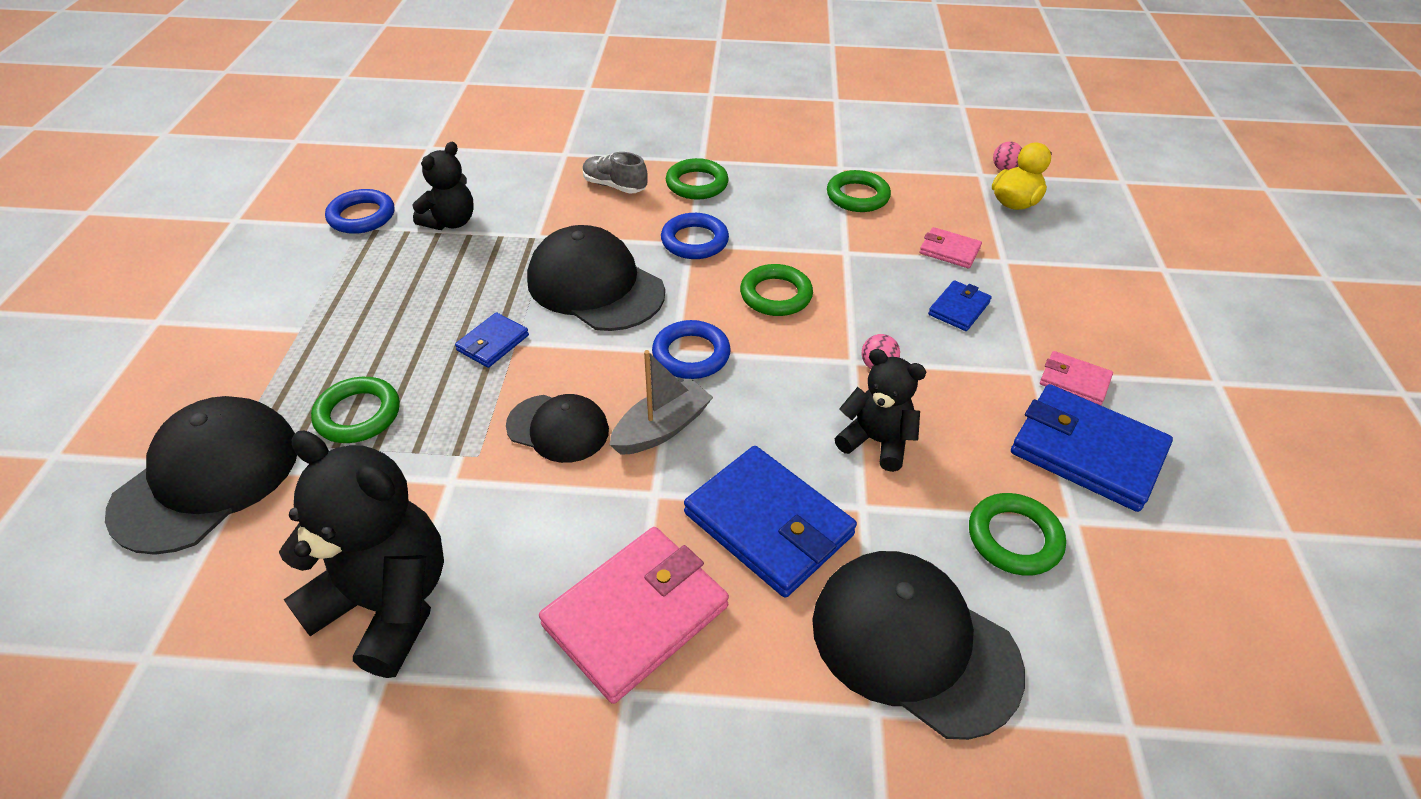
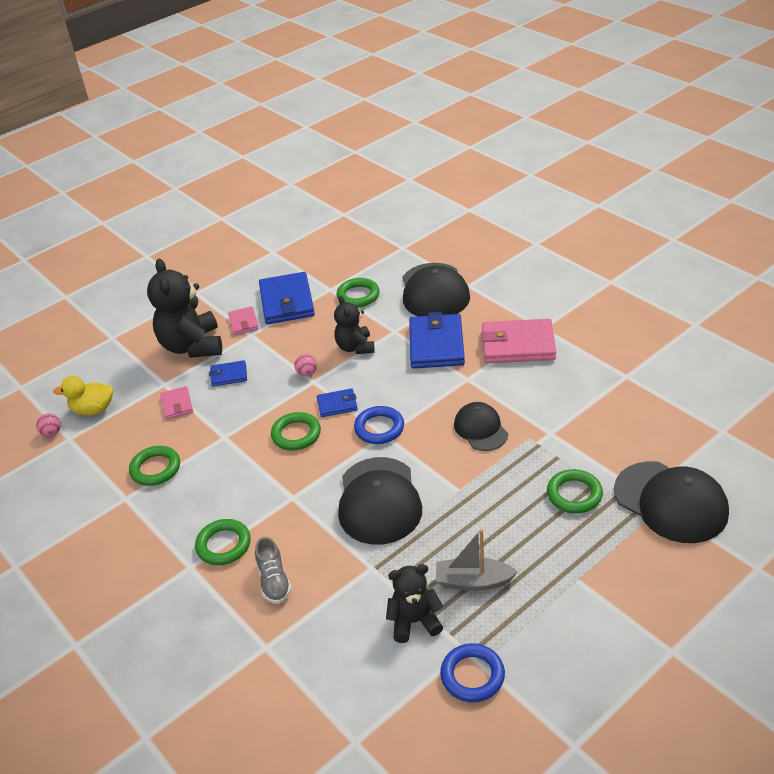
camera: 130 degrees left, 5 degrees down
(208, 477) = (670, 502): black cap -> black cap turned 120 degrees counterclockwise
(387, 604) = (611, 398): black teddy bear -> black teddy bear (192, 346)
(493, 343) = (471, 497): blue wallet -> blue wallet (337, 405)
(662, 428) = (434, 402): grey boat -> grey boat (473, 581)
(694, 241) = (287, 497): blue ring -> none

